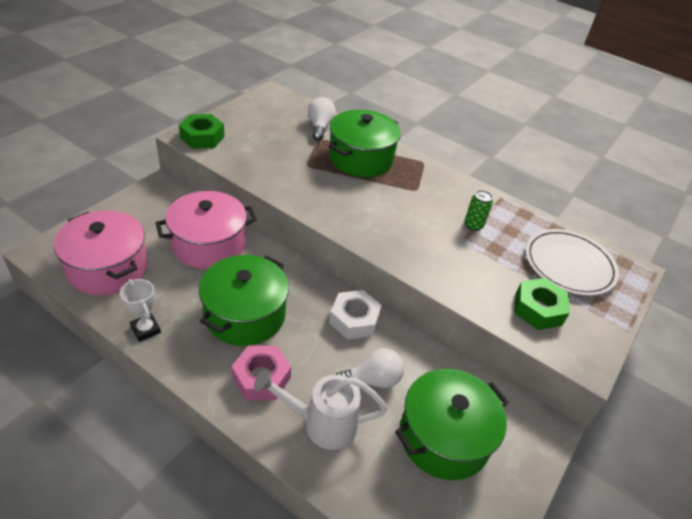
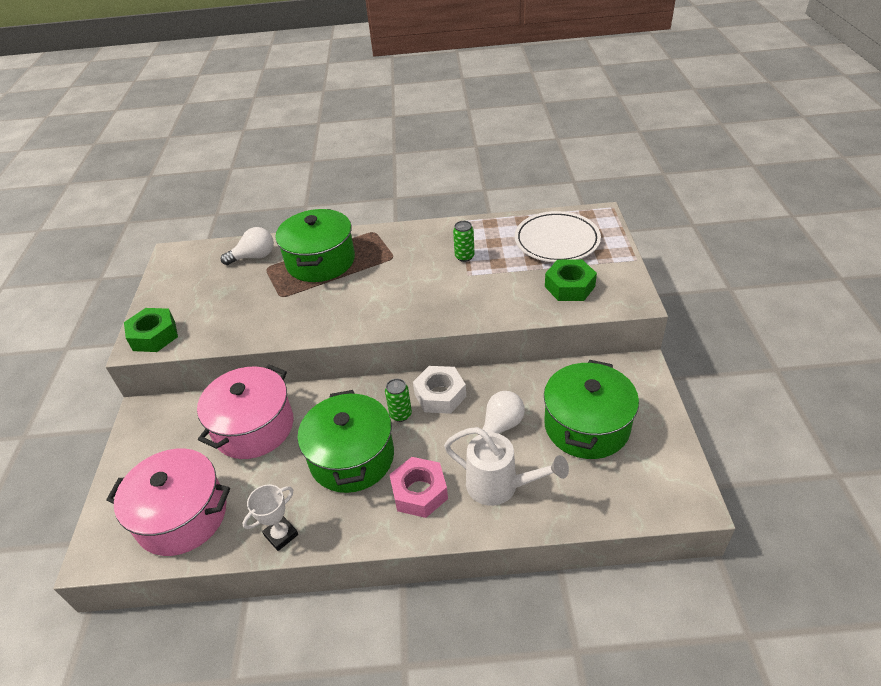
camera: 30 degrees left, 0 degrees up
(145, 329) = (281, 535): white trophy -> white trophy turned 60 degrees counterclockwise
(310, 311) = (400, 414): none -> green can
(320, 127) = (254, 257): white light bulb -> white light bulb turned 105 degrees clockwise
(322, 424) = (499, 486): white watering can -> white watering can turned 120 degrees counterclockwise

